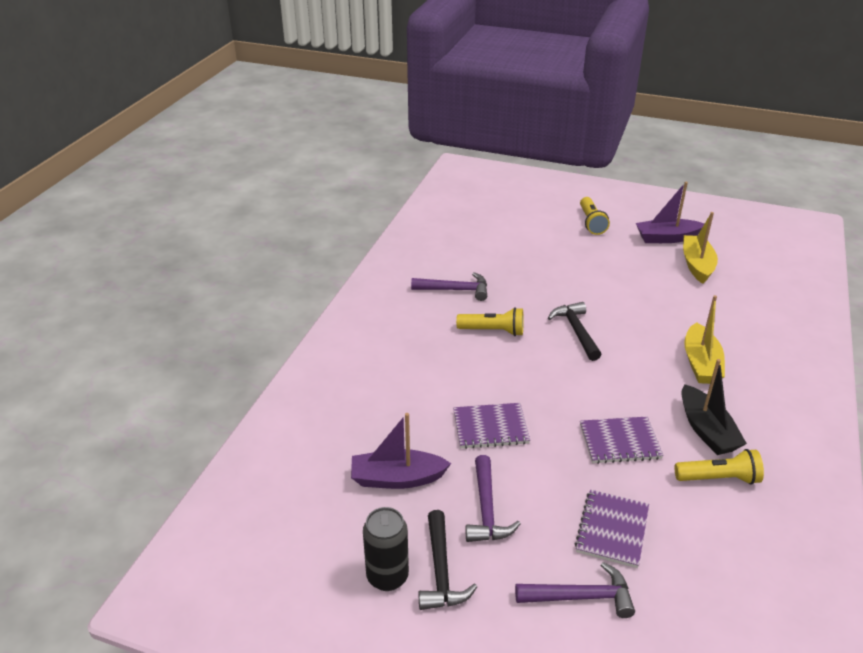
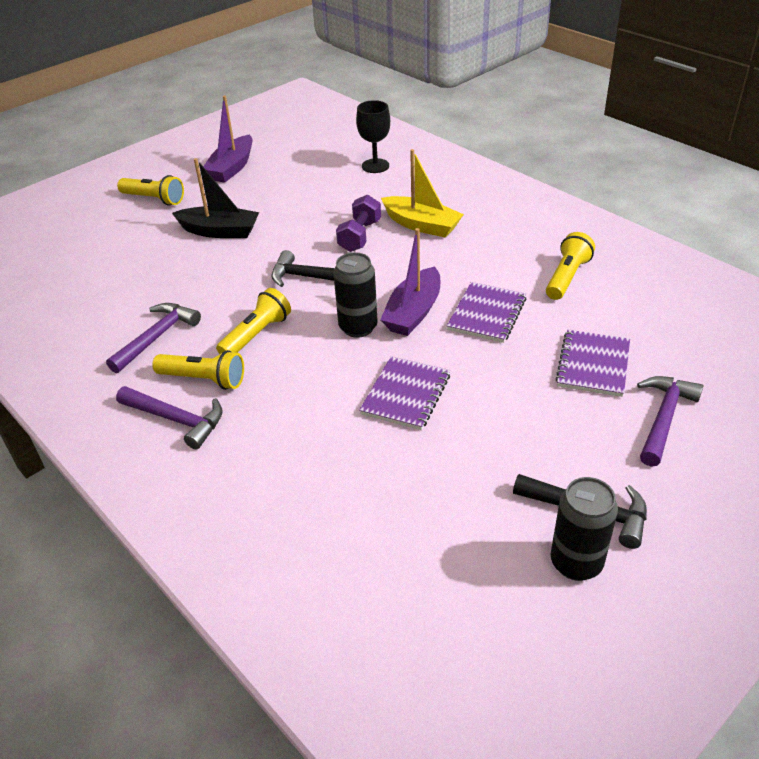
camera: 60 degrees left, 5 degrees up
(397, 478) = (433, 502): purple boat -> purple boat (413, 312)
(433, 327) = (204, 379): none -> yellow flashlight
(487, 510) = (522, 443): purple hammer -> purple hammer (176, 420)
(542, 376) = (358, 327): none -> black can
(612, 529) = (593, 365): purple notebook -> purple notebook turned 60 degrees clockwise
(650, 335) = (360, 236): none -> purple dumbbell
(697, 265) = (289, 169): yellow boat -> none
(706, 430) = (506, 258): black boat -> black boat (220, 231)
(755, 306) = (375, 166): none -> black goblet

